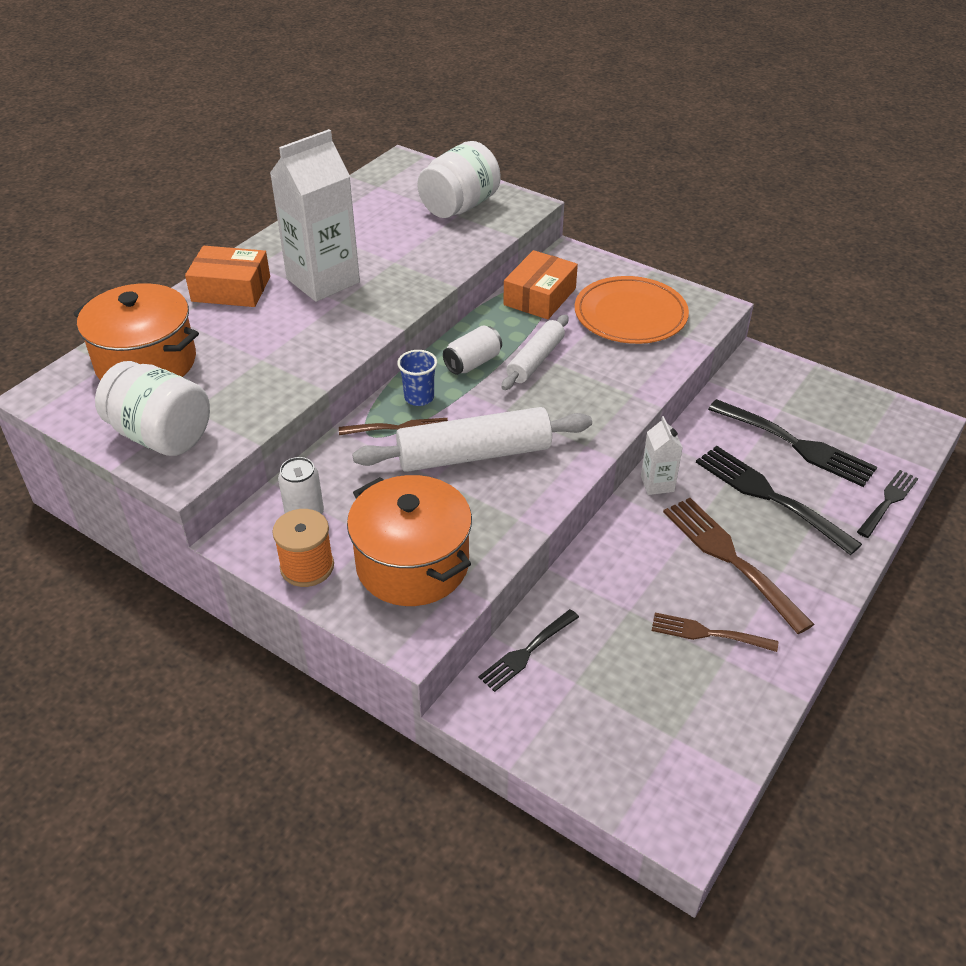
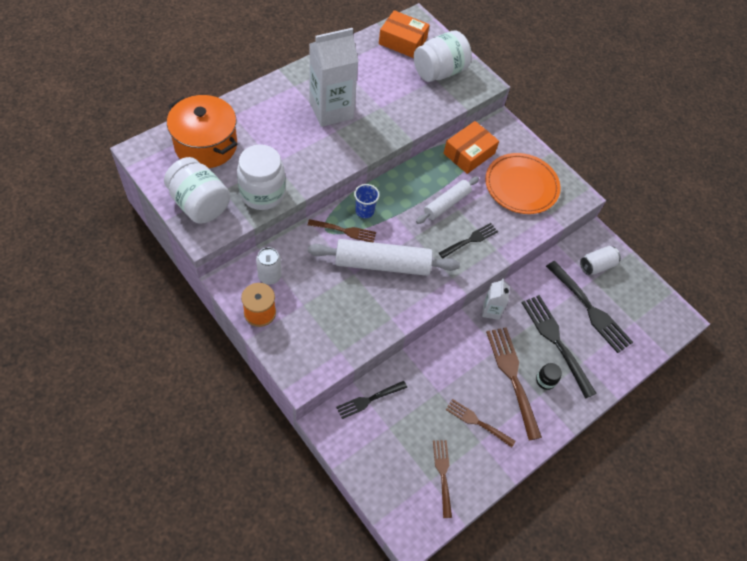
camera: 10 degrees right, 15 degrees up
(231, 289) = (272, 101): orange box -> orange box (402, 41)
(257, 399) = (262, 193): none -> white jar
(412, 564) = (319, 330): orange pot -> none
(473, 363) = (407, 194): white can -> white can (596, 265)
(689, 722) = (442, 474): none -> brown fork
(780, 549) = (545, 380): none -> black jar
(888, 501) = (628, 368): black fork -> black fork (470, 240)

